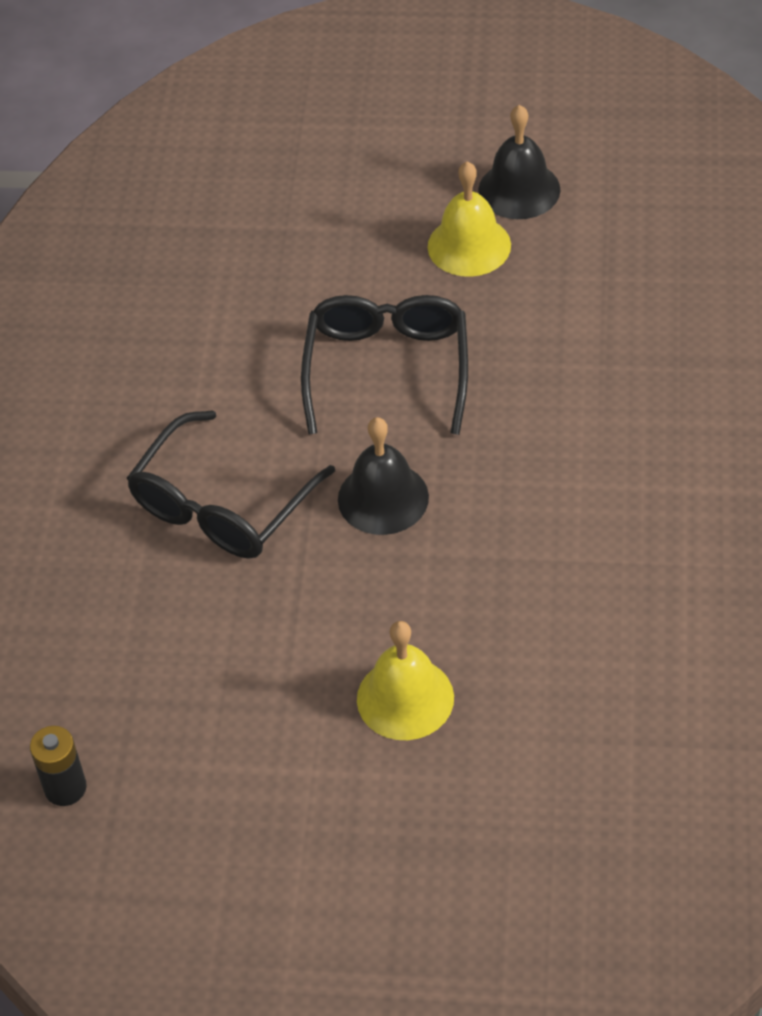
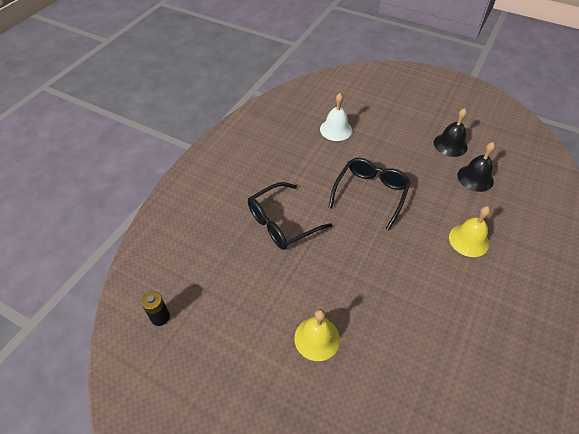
camera: 20 degrees right, 0 degrees up
(240, 244) = (336, 129): none -> white bell
(383, 498) = (346, 244): black bell -> black bell (475, 178)
(469, 245) = (422, 158): yellow bell -> yellow bell (468, 240)

